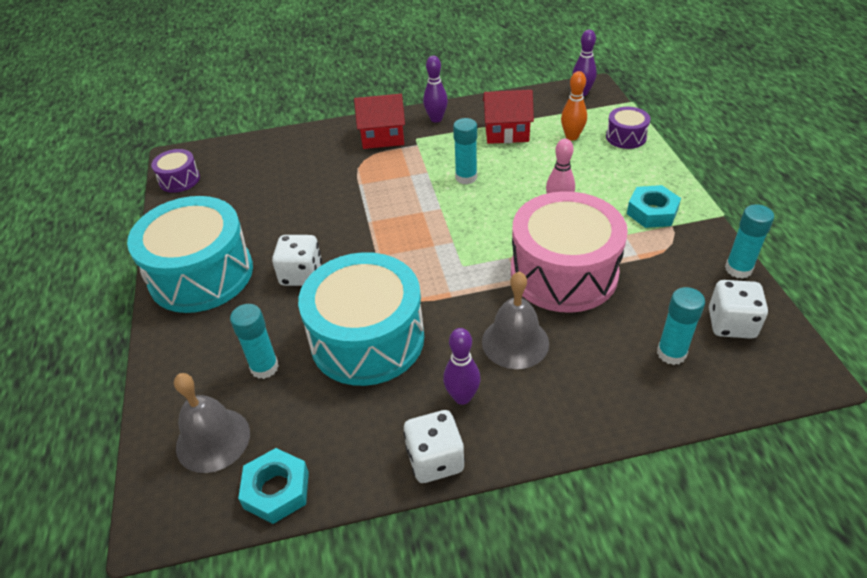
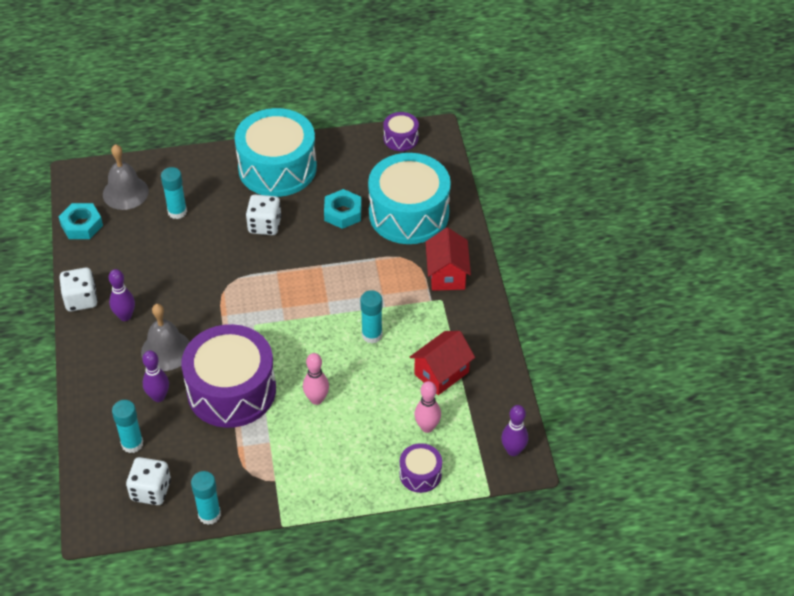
camera: 90 degrees right, 5 degrees up
(367, 339) = (189, 265): turquoise drum -> turquoise drum (409, 214)
(436, 119) = (475, 317): purple bowling pin -> purple bowling pin (158, 397)
(506, 133) = (441, 373): red house -> red house turned 45 degrees clockwise
(563, 273) = (231, 390): pink drum -> purple drum
(572, 137) = (427, 427): orange bowling pin -> pink bowling pin
(652, 212) = (296, 469): turquoise nut -> turquoise nut (342, 213)

